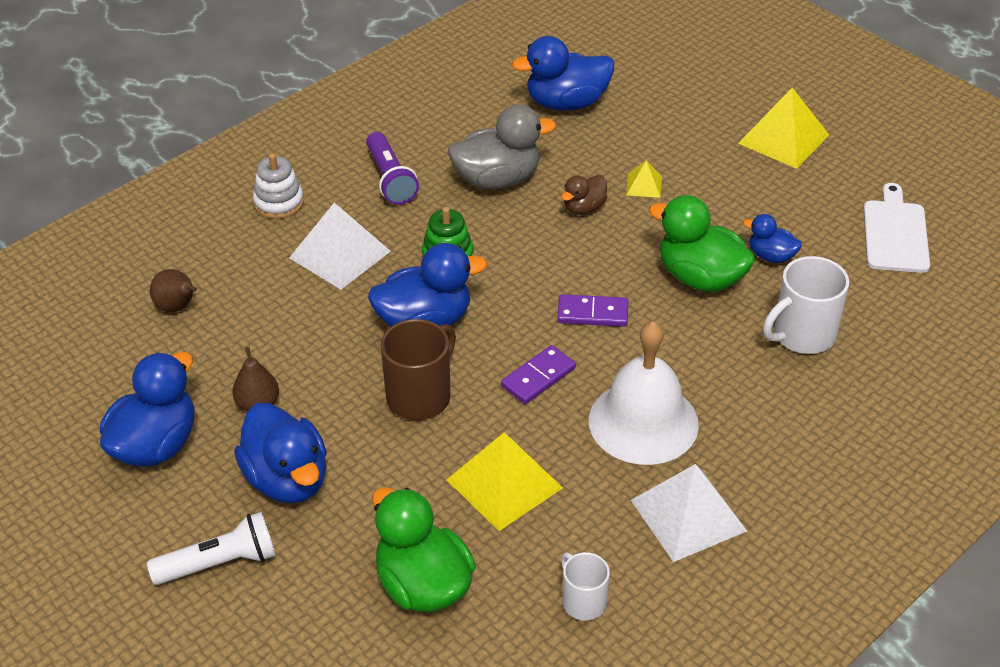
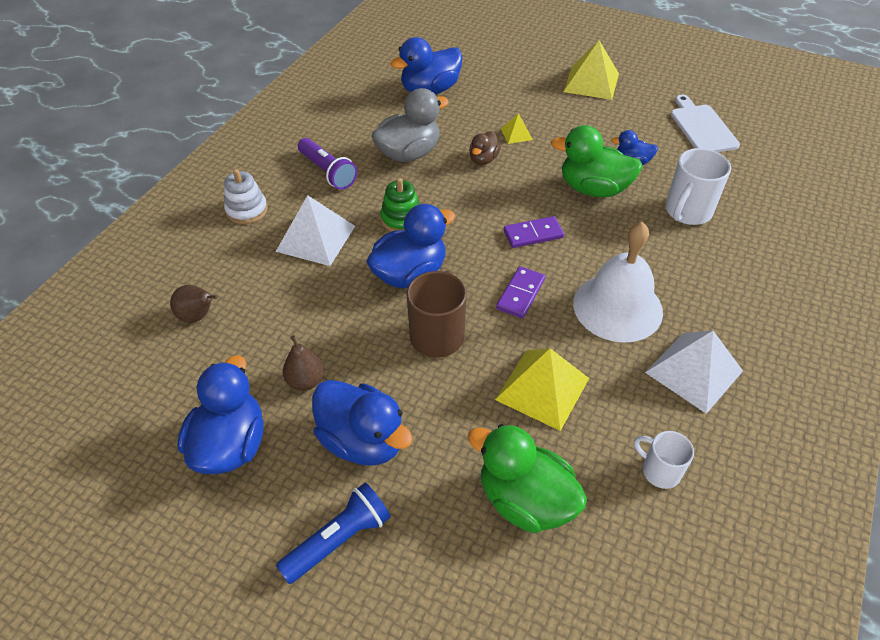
camera: 20 degrees left, 5 degrees up
(220, 563) = (339, 540): white flashlight -> blue flashlight

